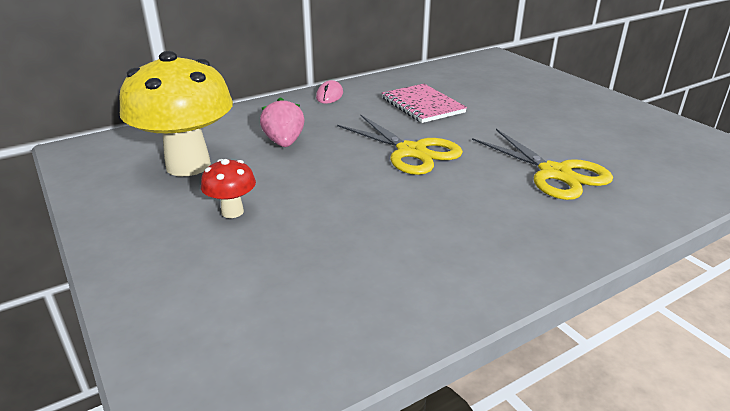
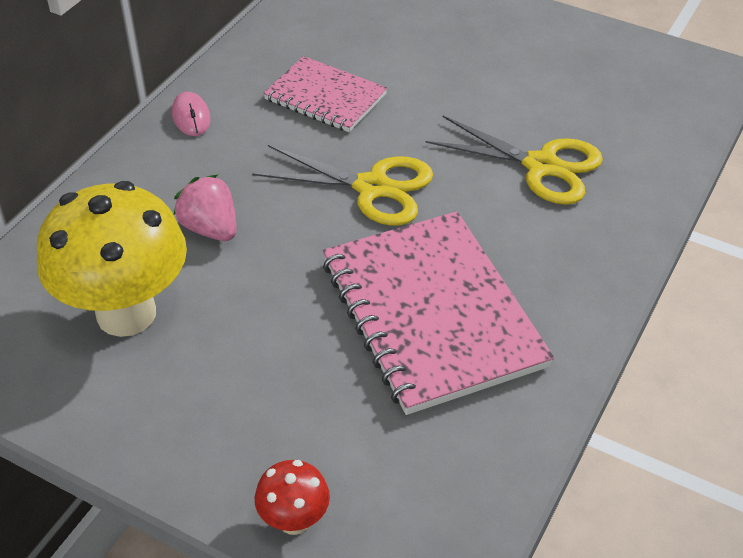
camera: 30 degrees left, 15 degrees up
(232, 212) = (250, 361): red mushroom -> red mushroom (294, 521)
(388, 228) = (432, 313): none -> pink notebook

